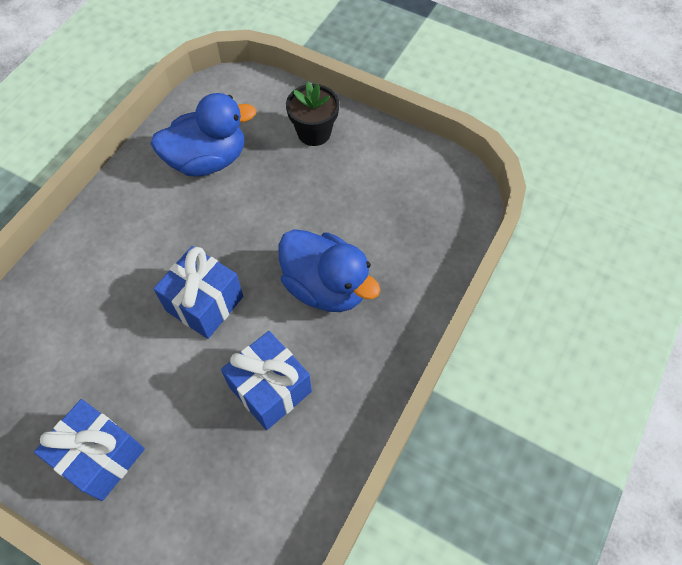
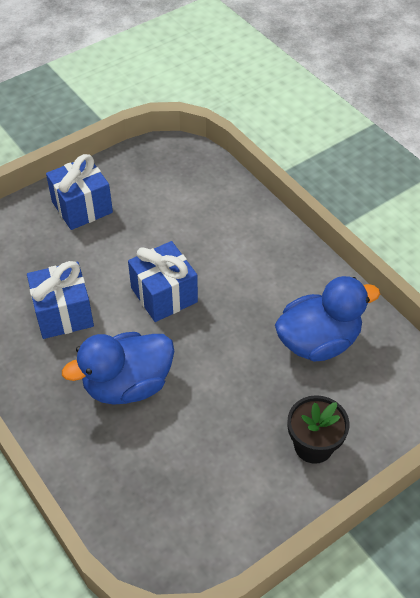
camera: 115 degrees right, 10 degrees down
(208, 160) = (318, 341): blue duck -> blue duck turned 120 degrees counterclockwise

